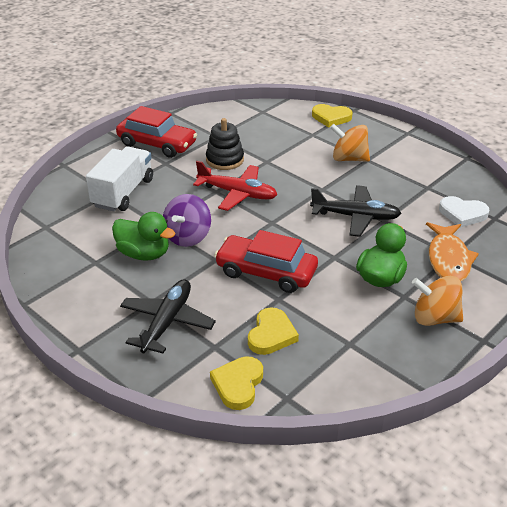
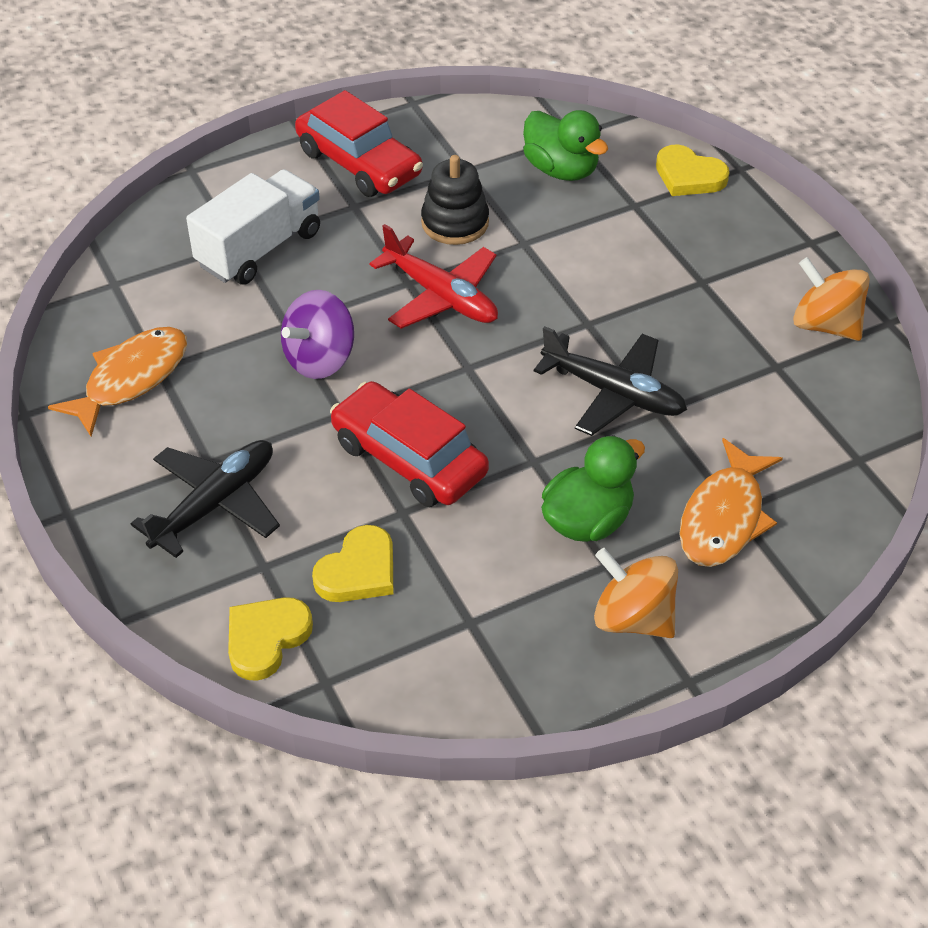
camera: 20 degrees right, 10 degrees up
(81, 271) = (131, 379): none -> orange fish
(144, 254) = (238, 373): green duck -> green duck (561, 170)
(349, 159) = (670, 272): orange spinning top -> orange spinning top (825, 325)
(462, 214) = (805, 436): white heart -> none

